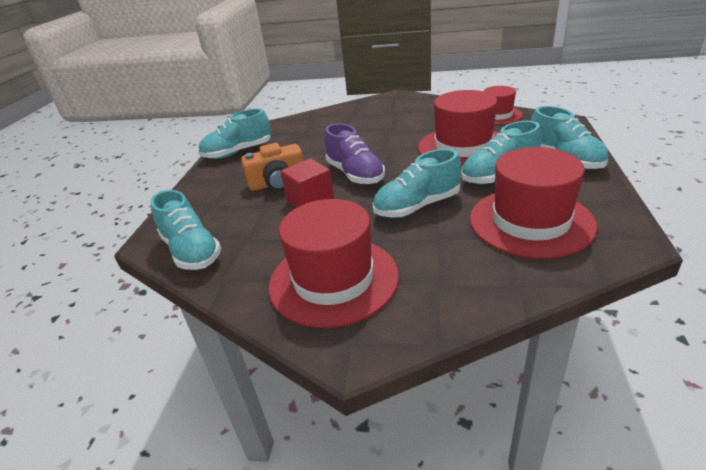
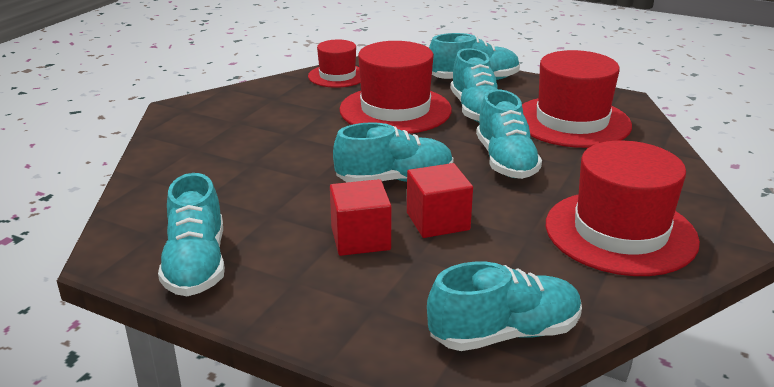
camera: 75 degrees left, 5 degrees down
(278, 183) = (360, 239): orange camera -> red cube
(355, 174) = (395, 180): purple shoe -> turquoise shoe

